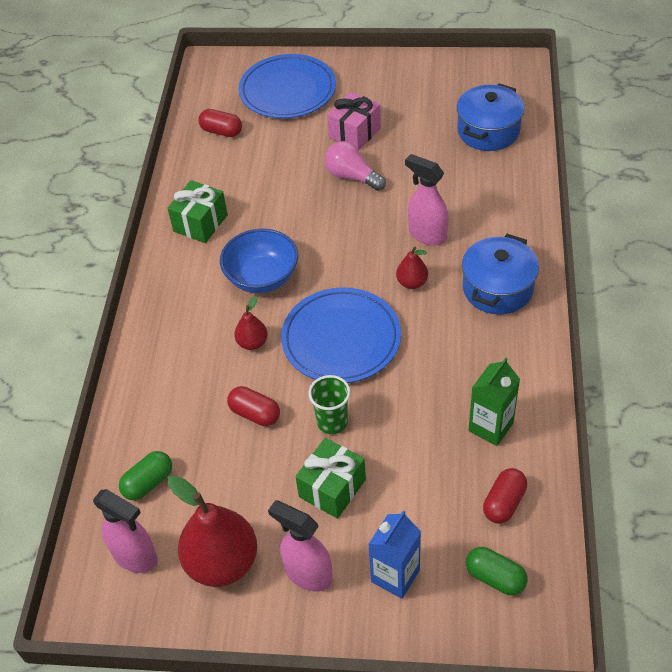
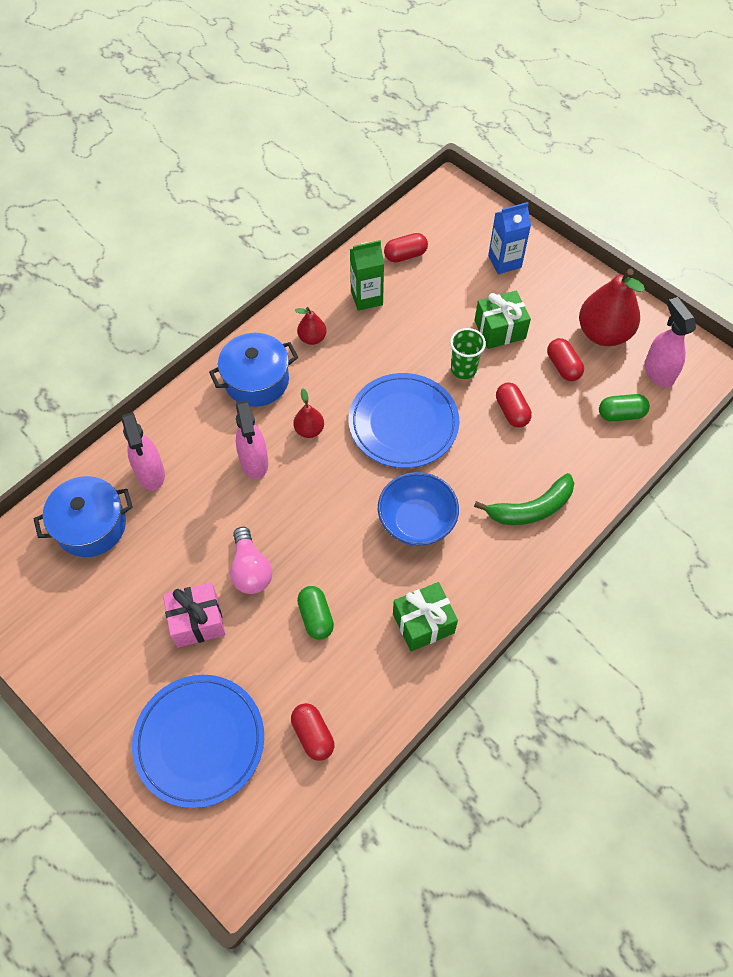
camera: 145 degrees left, 10 degrees up
(176, 345) = (531, 508): none -> green banana
(238, 493) = (563, 366): none -> red capsule
(252, 343) = (470, 468): red pear -> red pear (312, 338)
(308, 574) = (555, 294): pink spray bottle -> pink spray bottle (151, 474)
(495, 577) = (450, 226): green capsule -> green capsule (316, 617)

